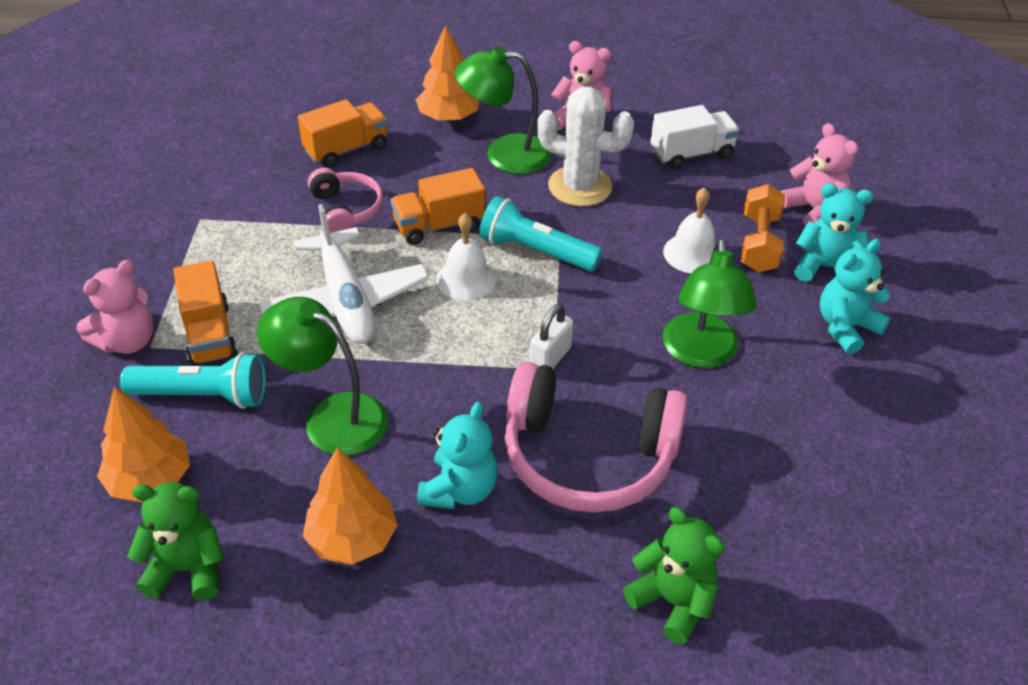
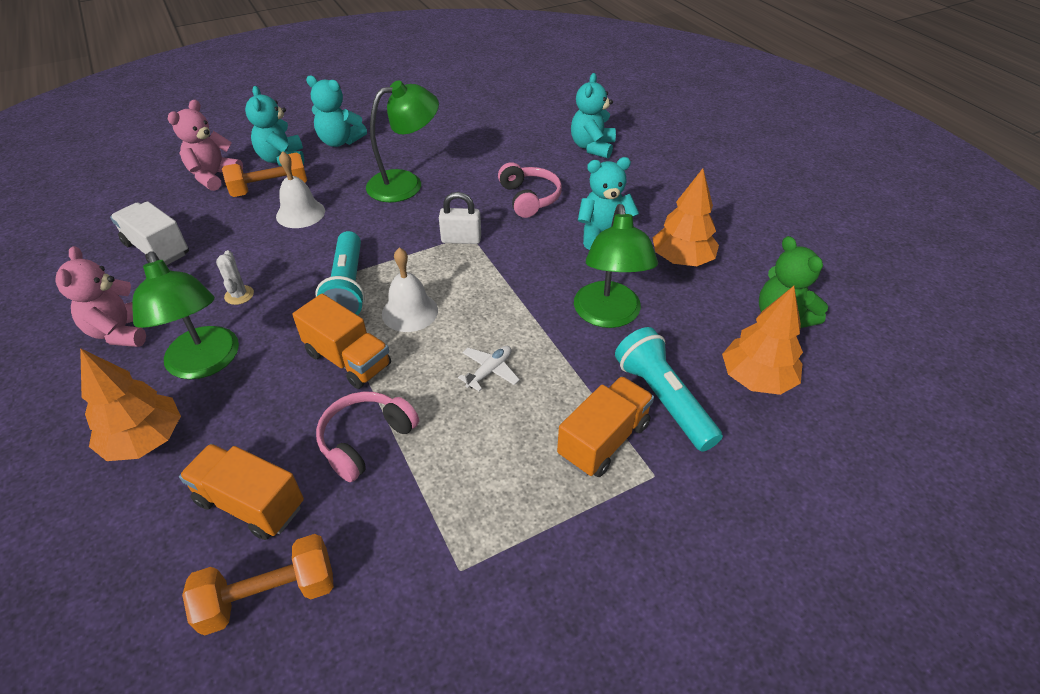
camera: 120 degrees left, 0 degrees up
(127, 341) = (666, 498): pink teddy bear -> none
(272, 143) = (269, 595): none -> orange dumbbell
(345, 300) = (489, 371): white plane -> white plane, size x0.41
(580, 186) = (239, 295): white cactus -> white cactus, size x0.44
(588, 455) = (529, 198): pink headphones -> pink headphones, size x0.54
(672, 601) = (592, 147): green teddy bear -> turquoise teddy bear

